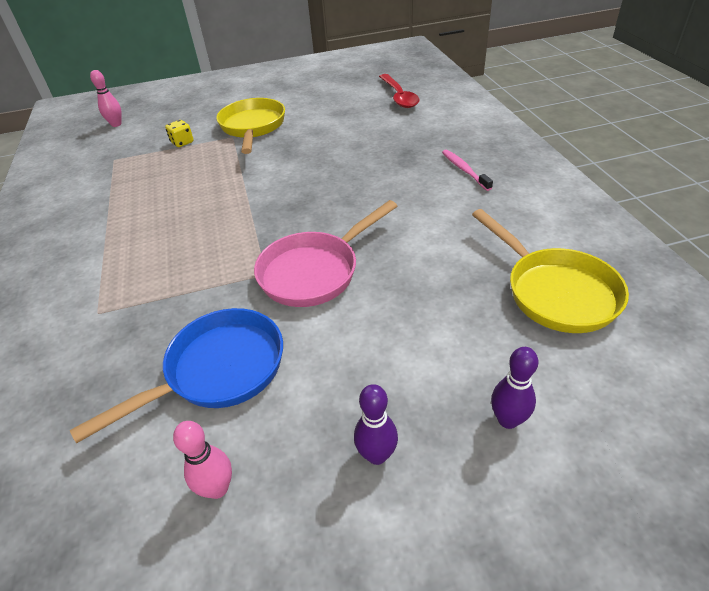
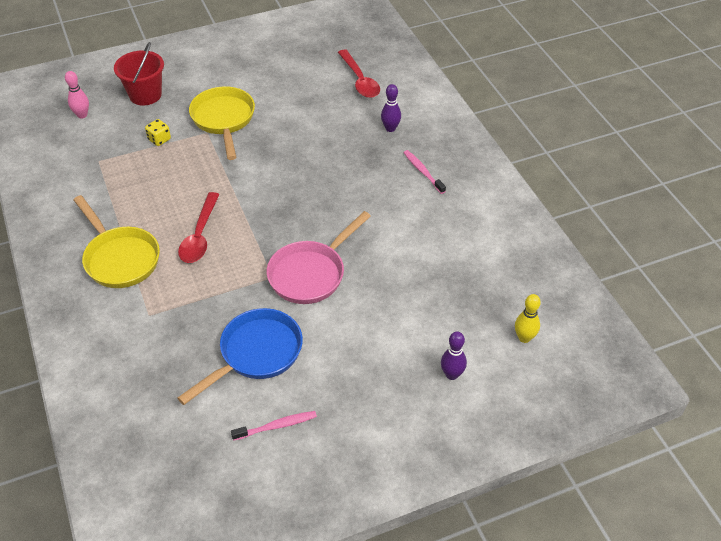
camera: 10 degrees left, 5 degrees up
(183, 109) = (145, 95): none -> red bucket
(192, 228) = (199, 236): none -> red spoon
(217, 488) = (276, 426): pink bowling pin -> pink toothbrush
(376, 455) = (372, 400): purple bowling pin -> purple bowling pin (390, 128)
(555, 291) = (488, 284): yellow pan -> yellow pan (120, 258)
(620, 368) = (524, 338): none -> yellow bowling pin

